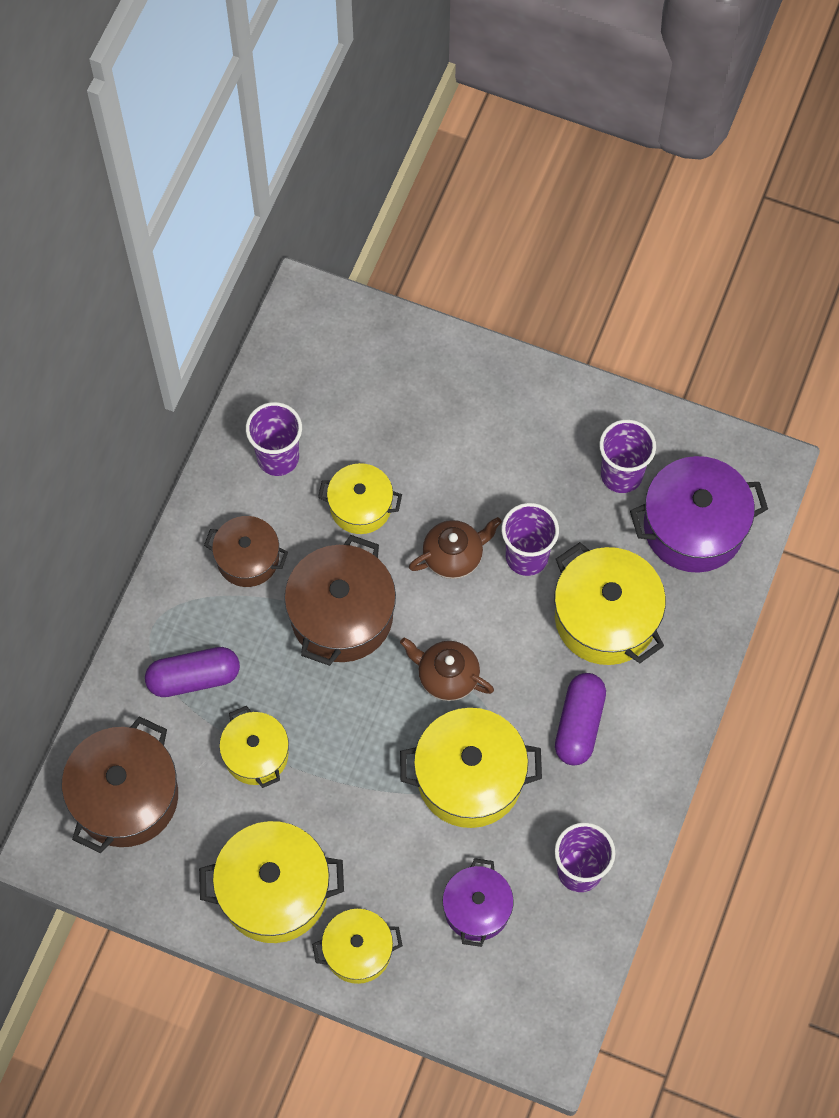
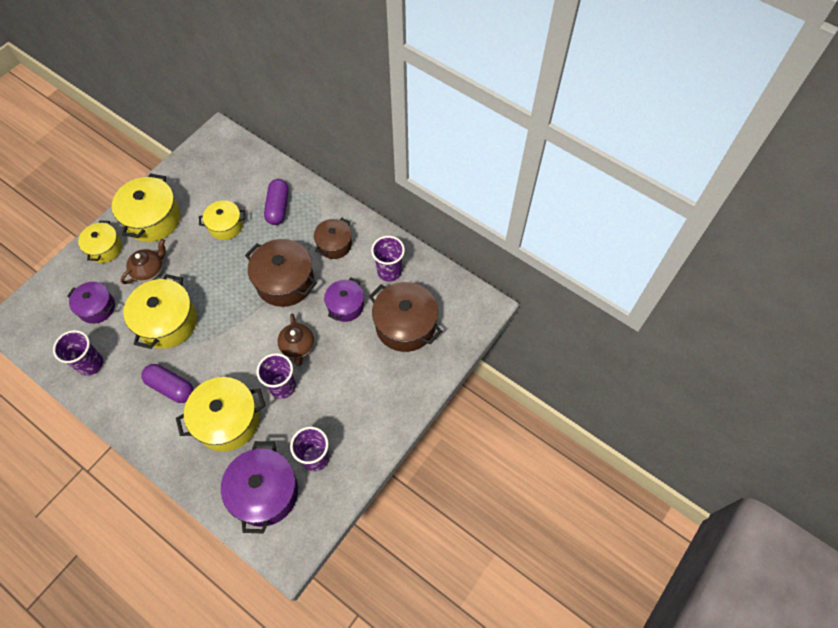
camera: 105 degrees right, 5 degrees down
(126, 796) = (229, 168): brown pot -> brown pot (405, 325)
(360, 506) = (345, 306): yellow pot -> purple pot
(447, 676) = (228, 325): brown teapot -> brown teapot (149, 270)

